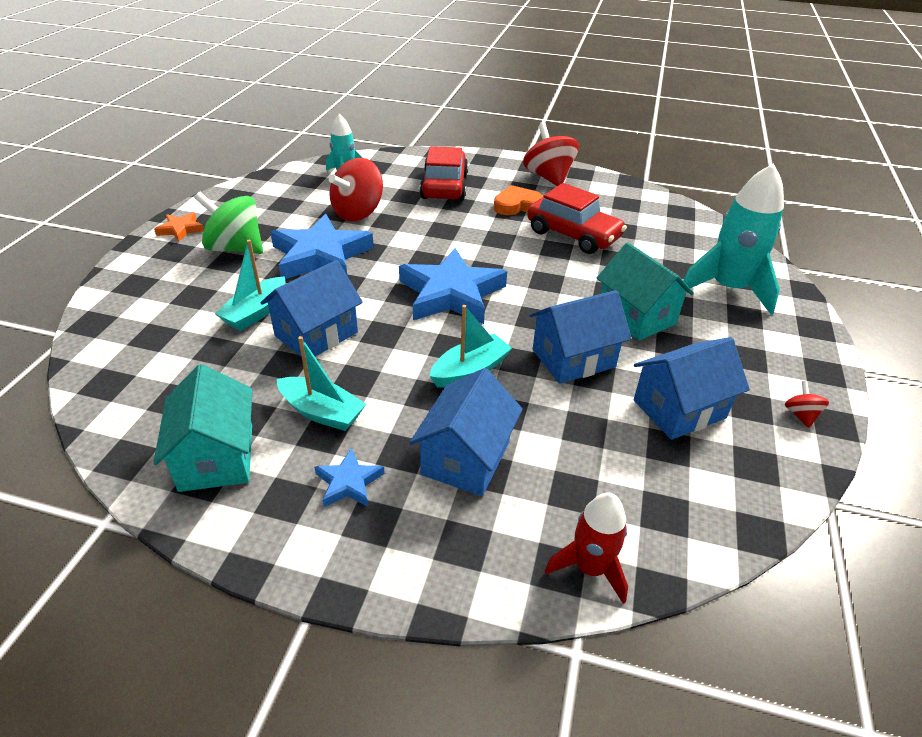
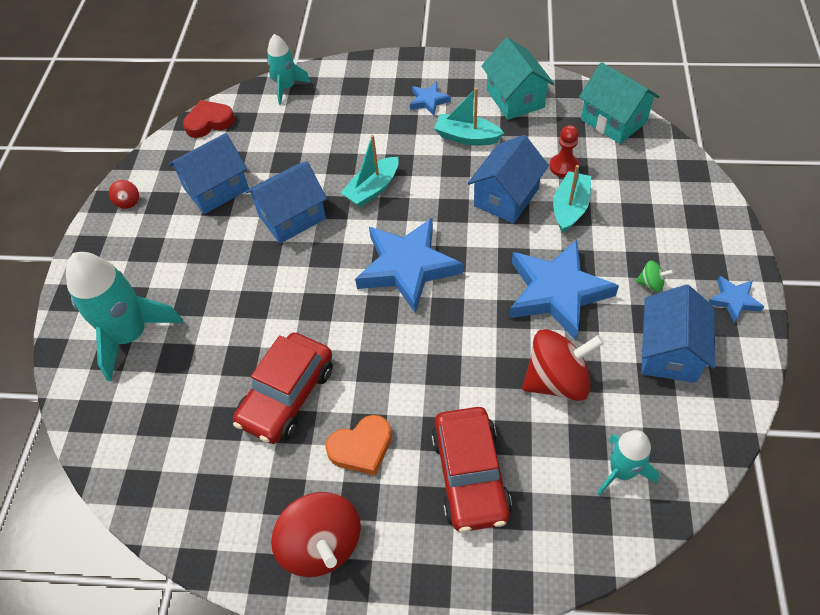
camera: 175 degrees right, 15 degrees up
(180, 229) = (734, 300): orange star -> blue star
(227, 353) = (564, 166): none -> red pawn
(235, 248) = (651, 284): green spinning top -> green spinning top, size x0.44
(358, 213) = (557, 380): red spinning top -> red spinning top turned 45 degrees clockwise
(466, 458) = (362, 127): blue house -> blue house (669, 352)
(573, 235) = (287, 395): red car -> red car turned 90 degrees counterclockwise
(590, 568) = (287, 88): red rocket -> turquoise rocket
(636, 316) = (232, 275): turquoise house -> turquoise house (613, 121)
(722, 522) = (209, 122): none -> red heart

